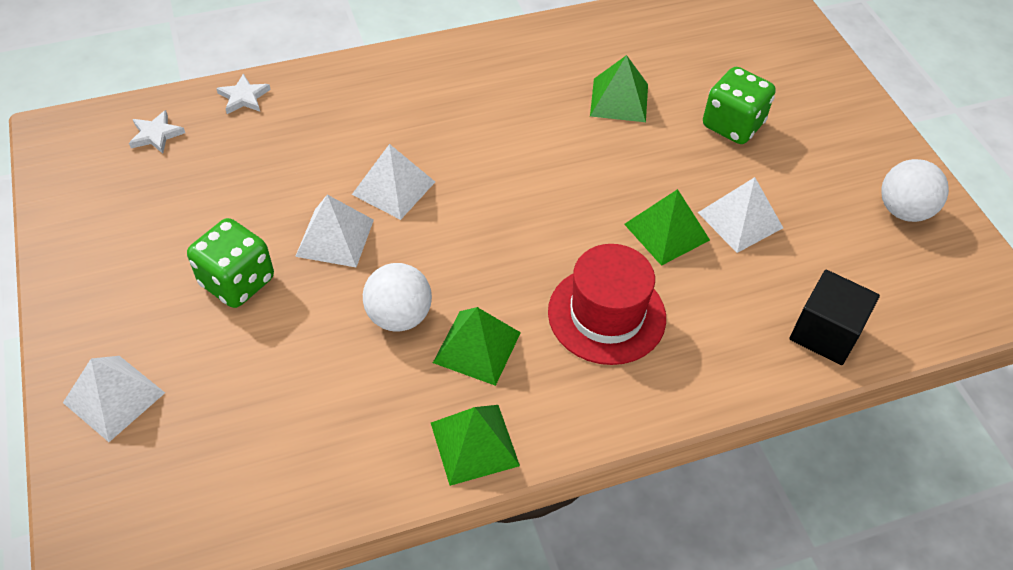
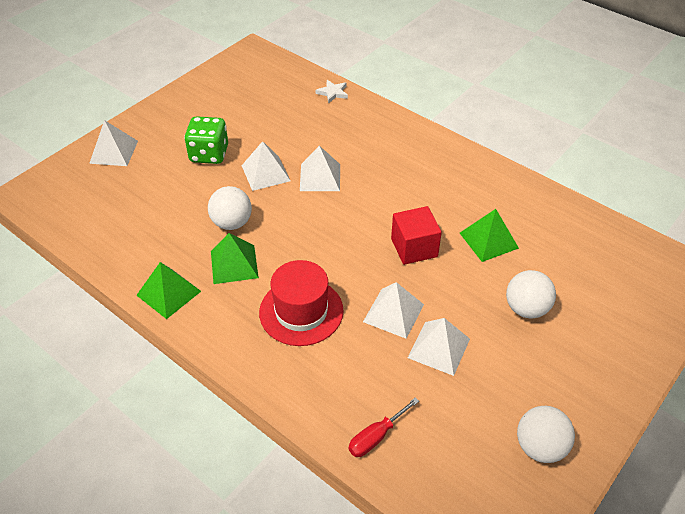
camera: 60 degrees right, 5 degrees down
(156, 134) = (279, 79): white star -> none
(583, 164) = (414, 248): none -> red cube
(667, 232) = (393, 313): green pyramid -> white pyramid
(732, 125) = (526, 308): green dice -> white ball
(825, 333) = (376, 437): black cube -> red screwdriver

